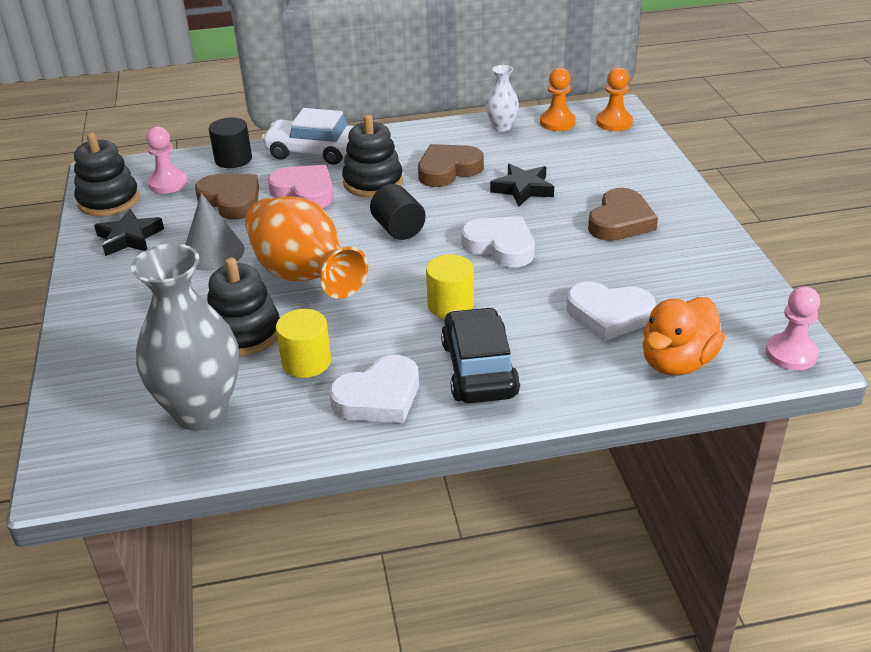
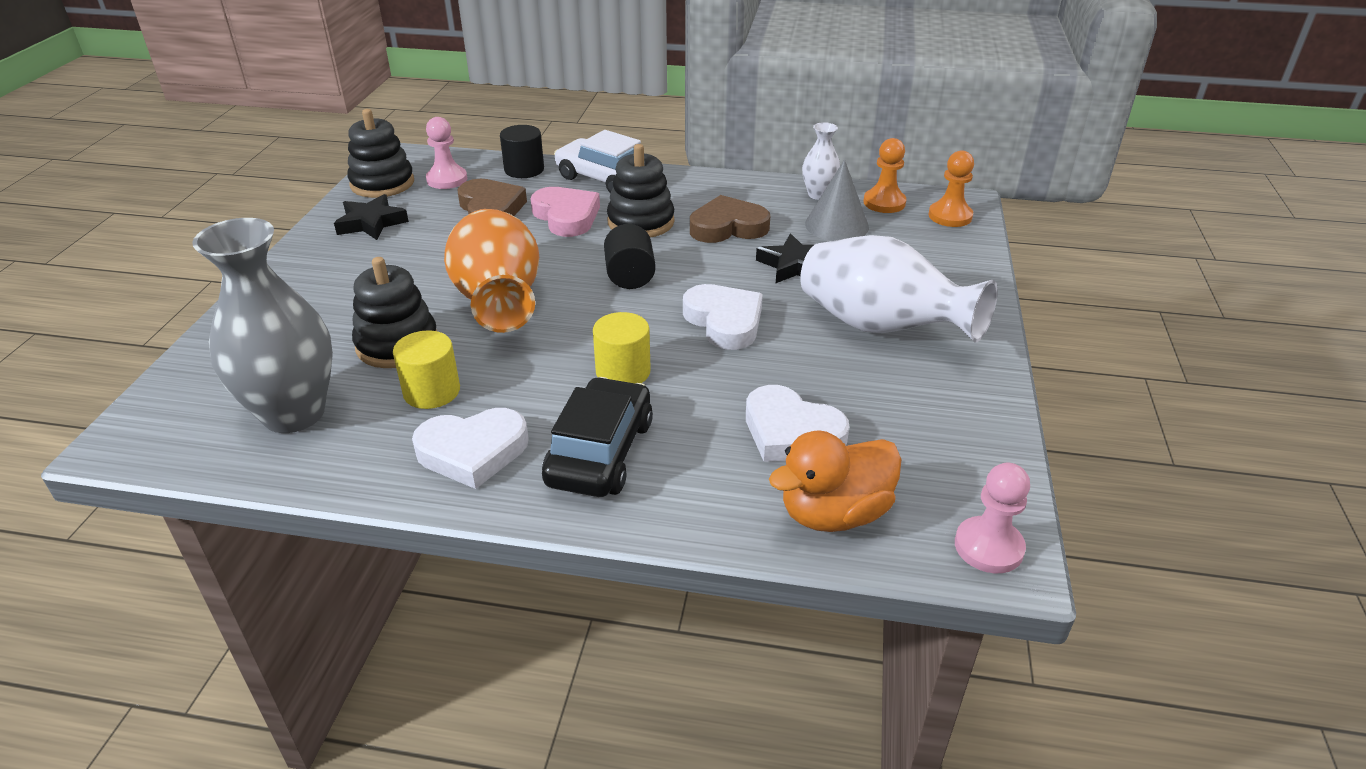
camera: 20 degrees right, 0 degrees up
(213, 252) = (434, 255): grey cone -> grey cone (836, 225)
(620, 221) = (881, 327): brown heart -> white vase

